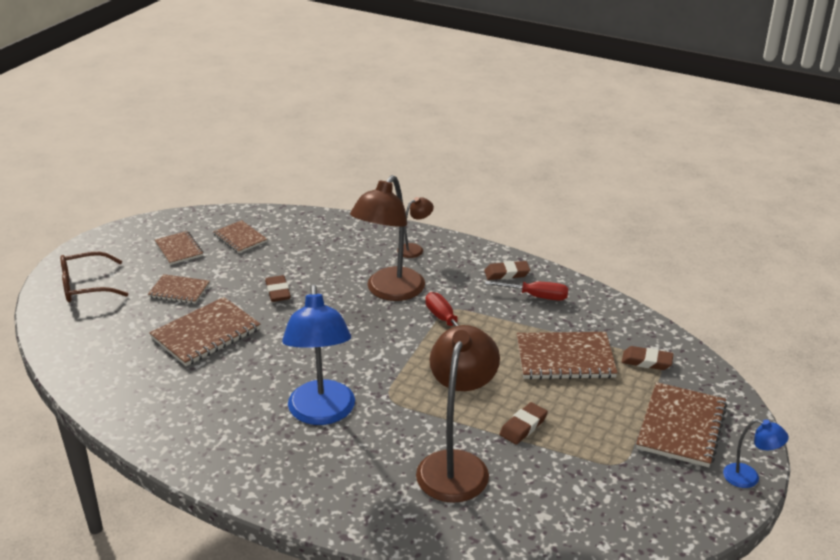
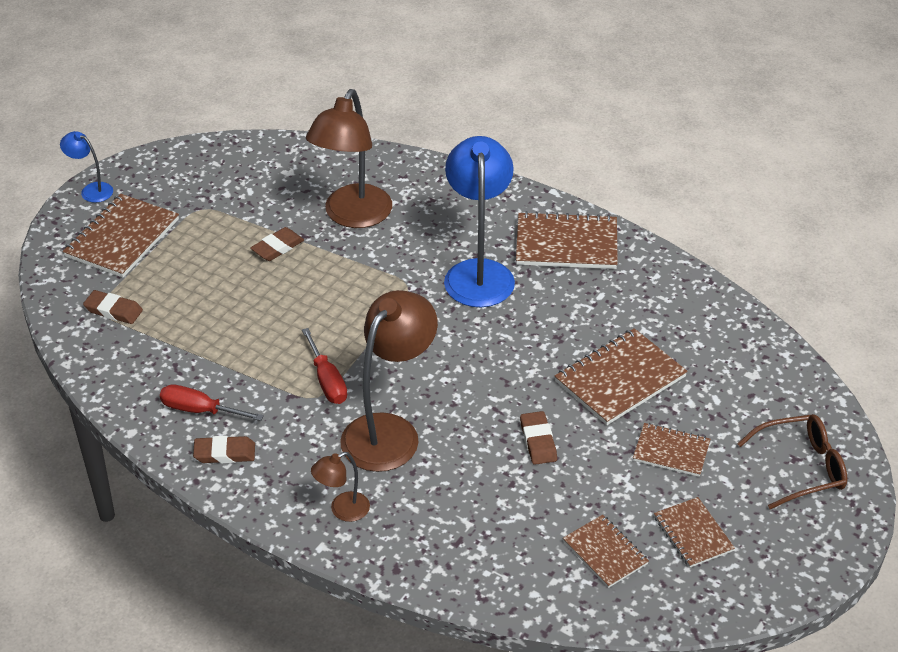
camera: 175 degrees left, 10 degrees up
(565, 358) = (202, 320): brown notebook -> brown notebook (566, 244)

